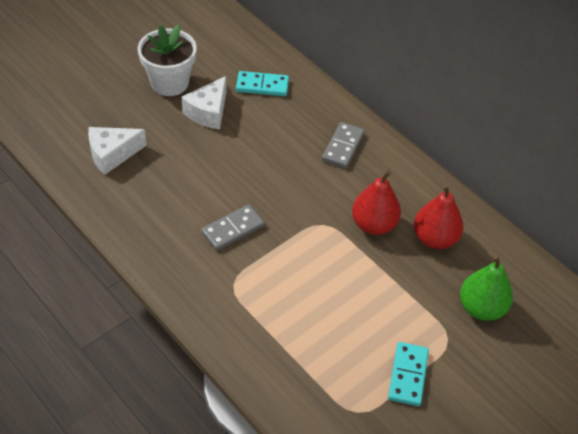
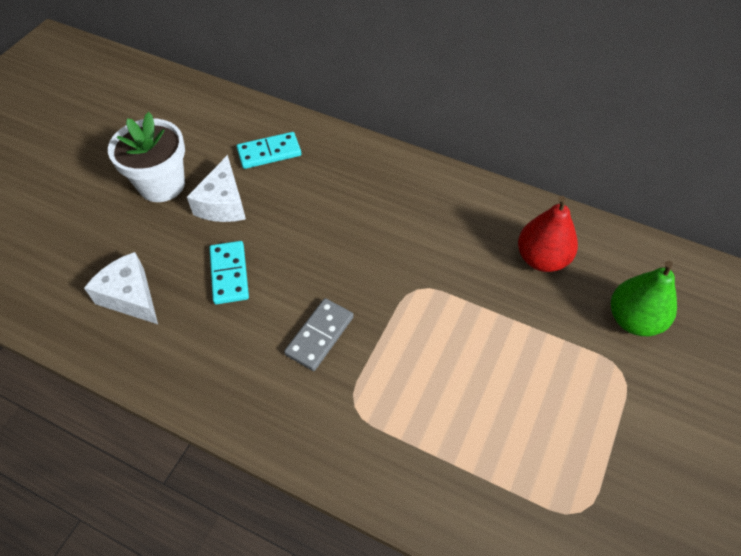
camera: 20 degrees left, 5 degrees up
(112, 154) = (130, 297): white cheese -> white cheese turned 90 degrees clockwise
(343, 147) = (391, 191): grey domino -> none
(374, 224) = (471, 268): red pear -> none
(408, 375) = (607, 437): turquoise domino -> turquoise domino (229, 274)

